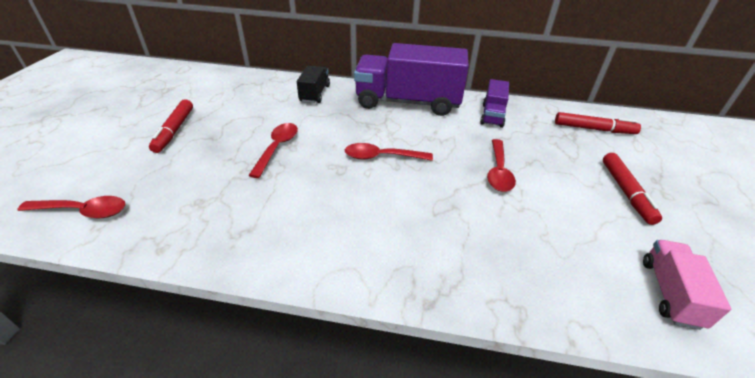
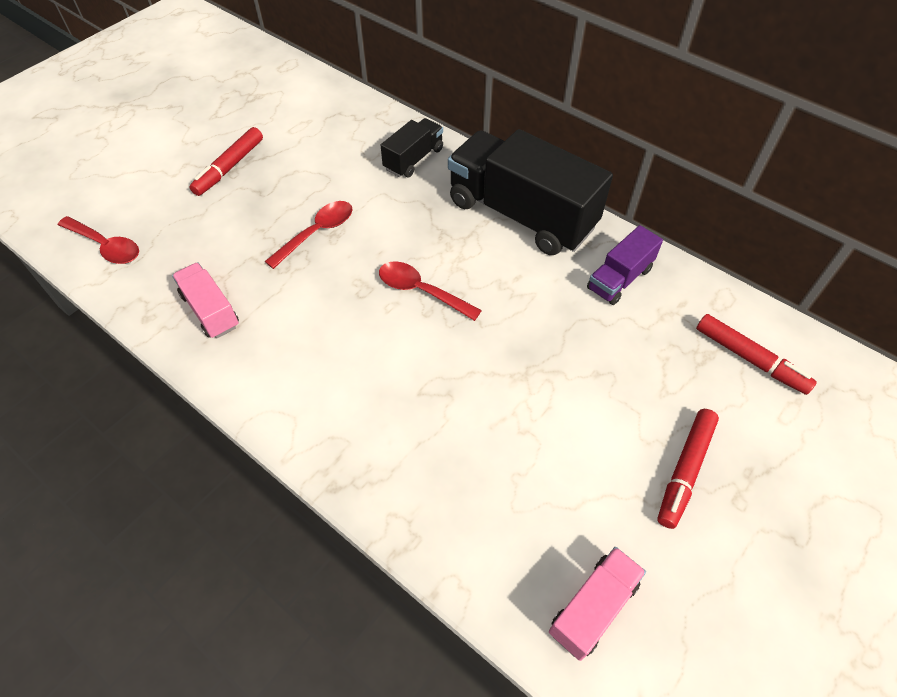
camera: 30 degrees right, 15 degrees up
(222, 222) = (210, 311): none -> pink truck
(408, 102) = (521, 215): purple truck -> black truck
(498, 171) = (544, 370): red spoon -> none

